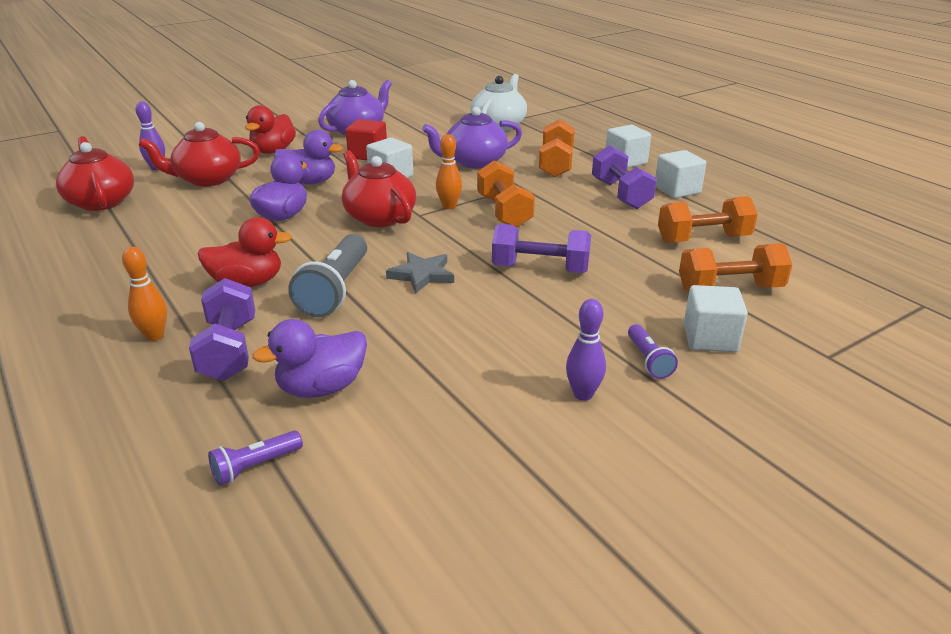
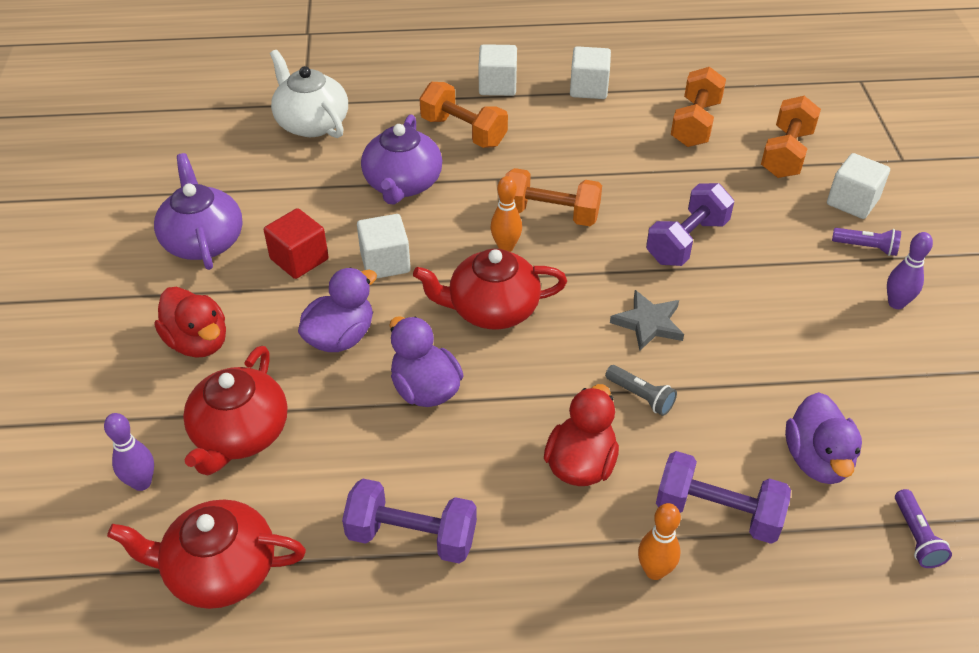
camera: 60 degrees left, 15 degrees up
(336, 290) = (641, 396): grey flashlight -> grey flashlight, size x0.52
(620, 194) = (570, 124): purple dumbbell -> purple dumbbell (412, 536)

